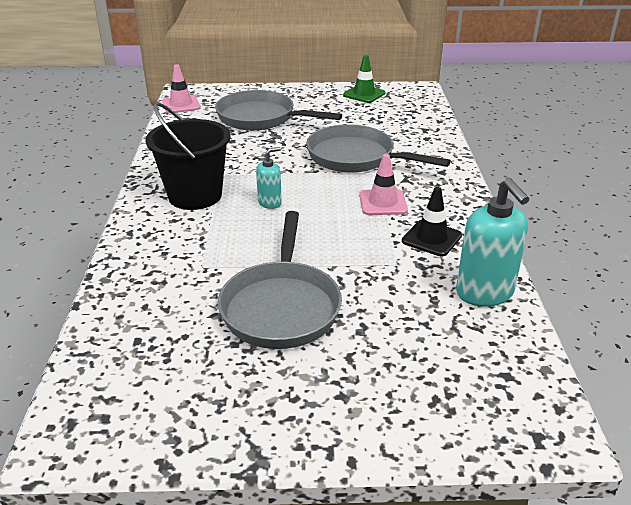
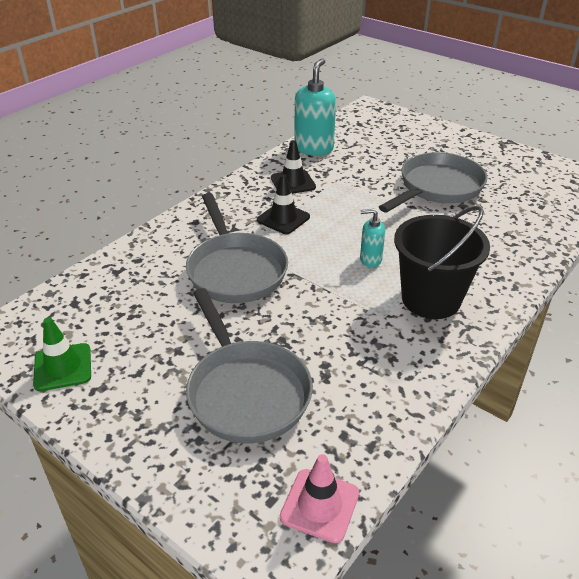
camera: 140 degrees left, 5 degrees up
(383, 203) = (283, 218): pink traffic cone -> black traffic cone

